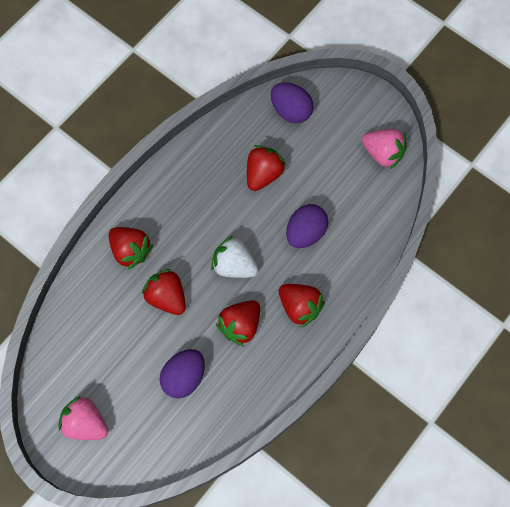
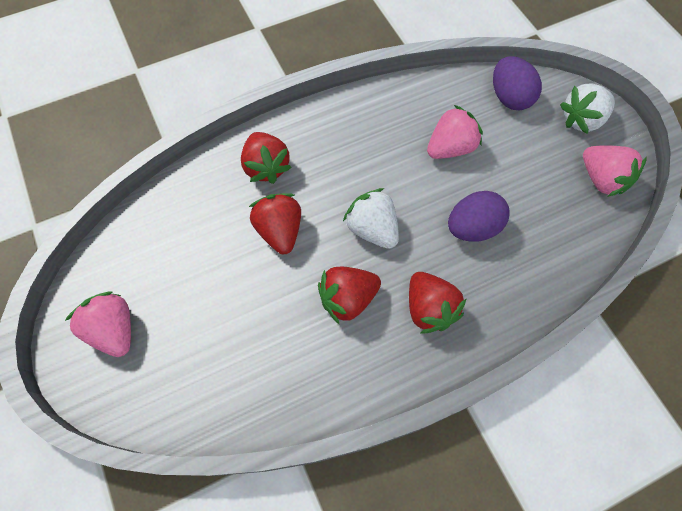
camera: 25 degrees right, 5 degrees down
(184, 377) = (252, 329): purple egg -> none
(263, 174) = (450, 148): red strawberry -> pink strawberry
(352, 108) = (581, 120): none -> white strawberry

